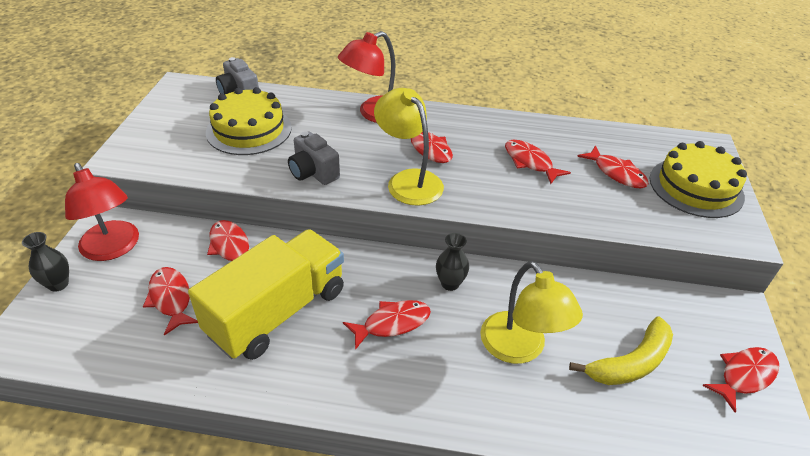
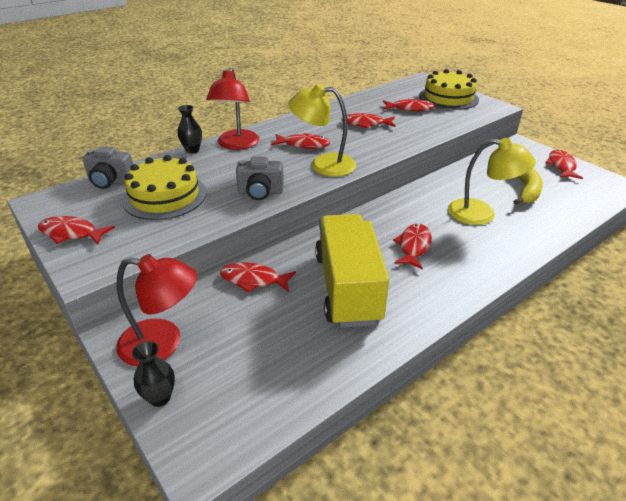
camera: 45 degrees left, 5 degrees down
(171, 299) = (268, 334): red fish -> red fish (71, 233)
(450, 283) = (405, 210): black vase -> black vase (192, 150)

